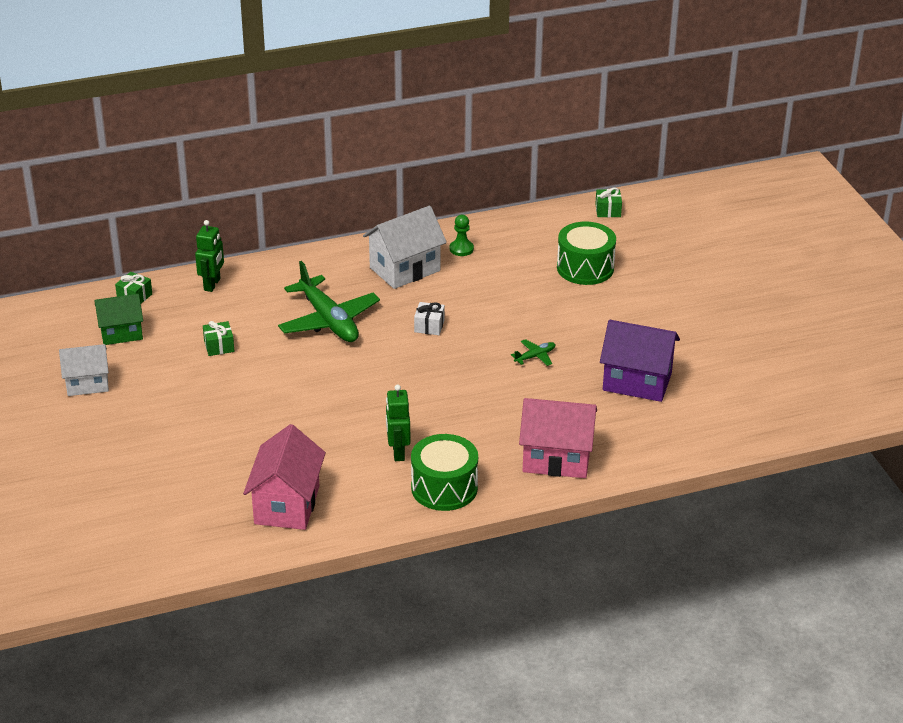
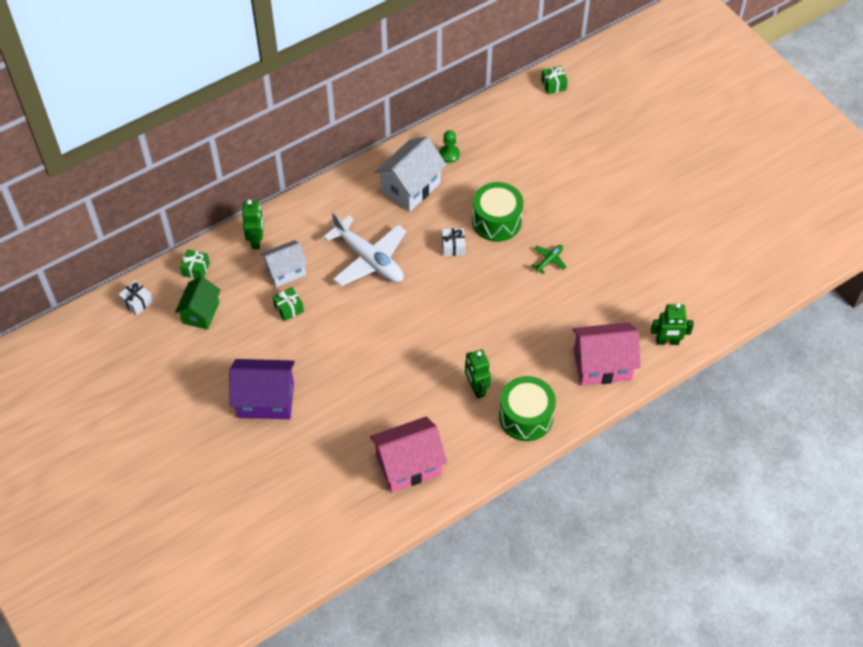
camera: 15 degrees left, 20 degrees up
(58, 313) = (137, 302): none -> white gift
(87, 384) = (194, 375): white house -> white house (285, 271)
(121, 333) = (201, 313): green house -> green house turned 45 degrees counterclockwise
(287, 505) = (408, 465): pink house -> pink house turned 75 degrees clockwise
(329, 321) = (369, 259): green plane -> white plane
(585, 268) = (556, 154): green drum -> green drum (496, 221)
(637, 382) = (637, 269): purple house -> purple house (266, 400)
(644, 452) = (667, 341): none -> green robot

